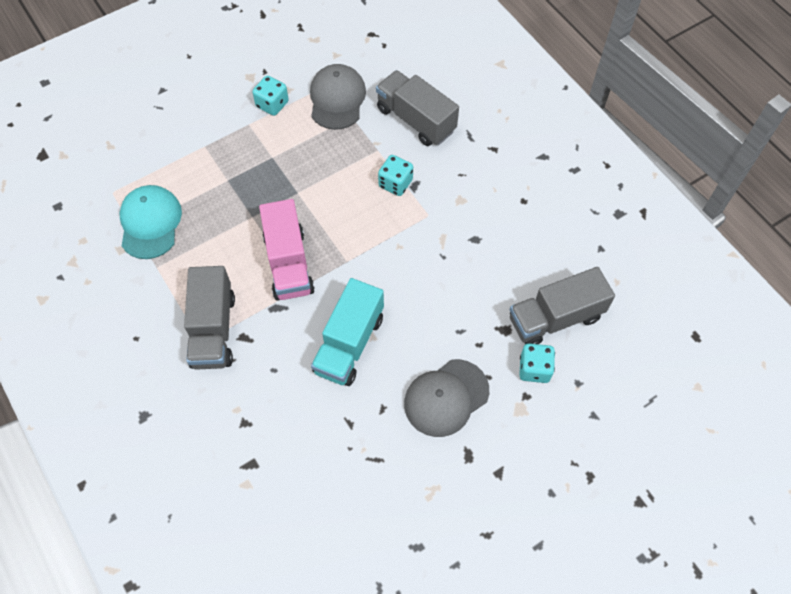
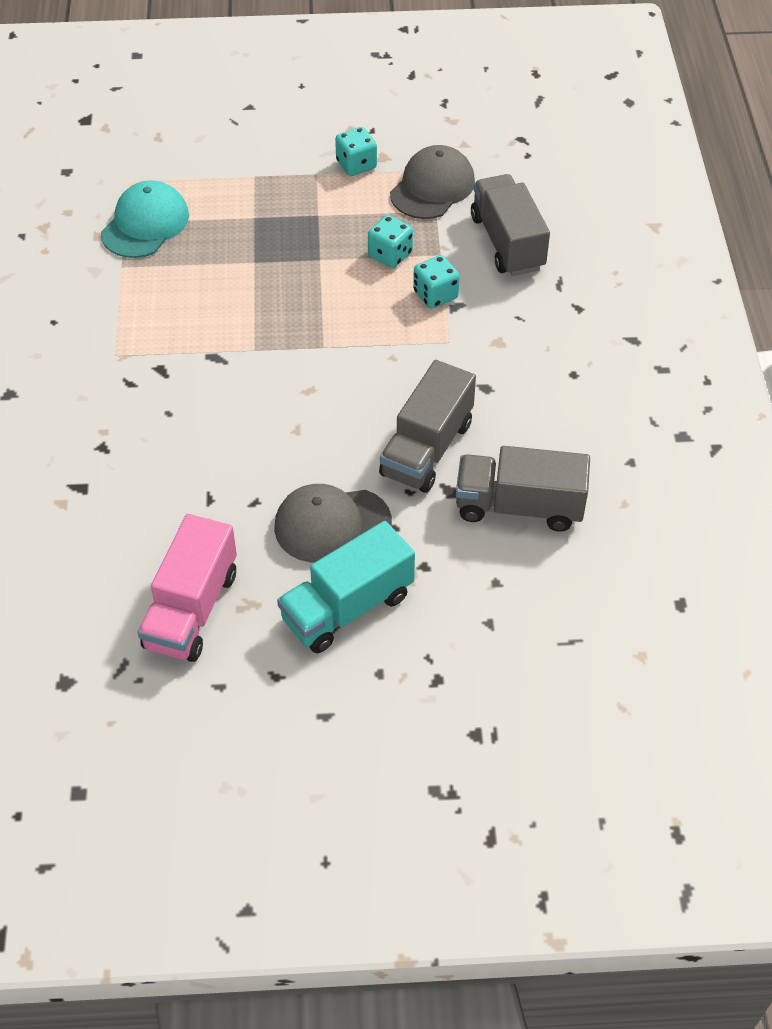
camera: 30 degrees right, 10 degrees down
(213, 330) = (135, 348): grey truck -> grey truck (427, 449)
(288, 263) = (259, 322): pink truck -> pink truck (191, 609)
(349, 344) = (265, 425): turquoise truck -> turquoise truck (347, 607)
(534, 369) = (454, 544): turquoise dice -> turquoise dice (390, 255)

